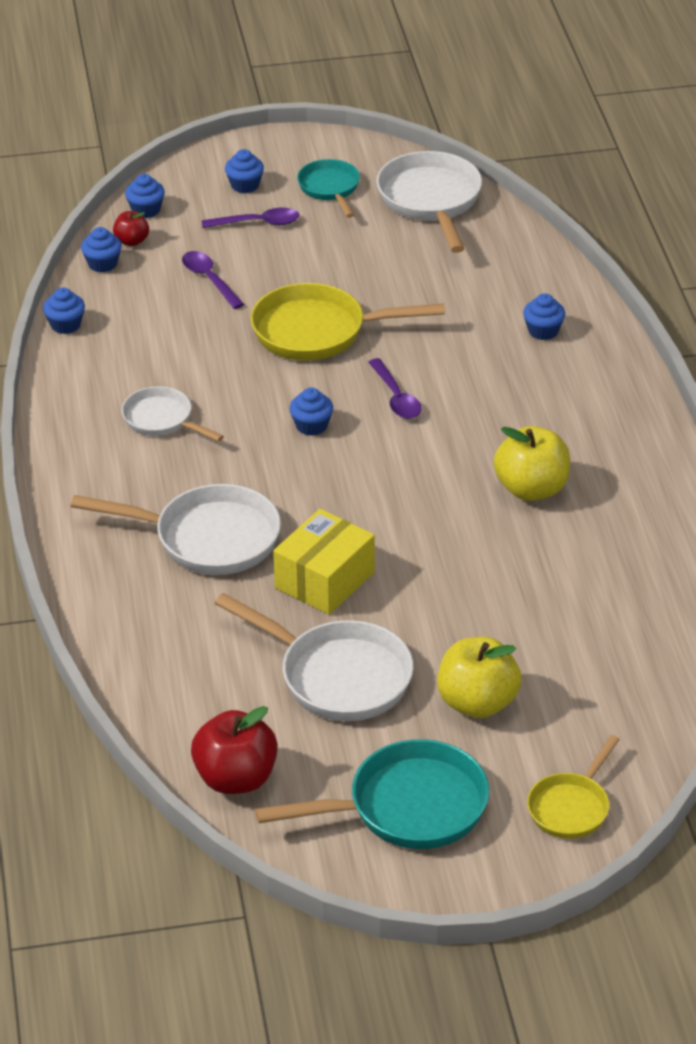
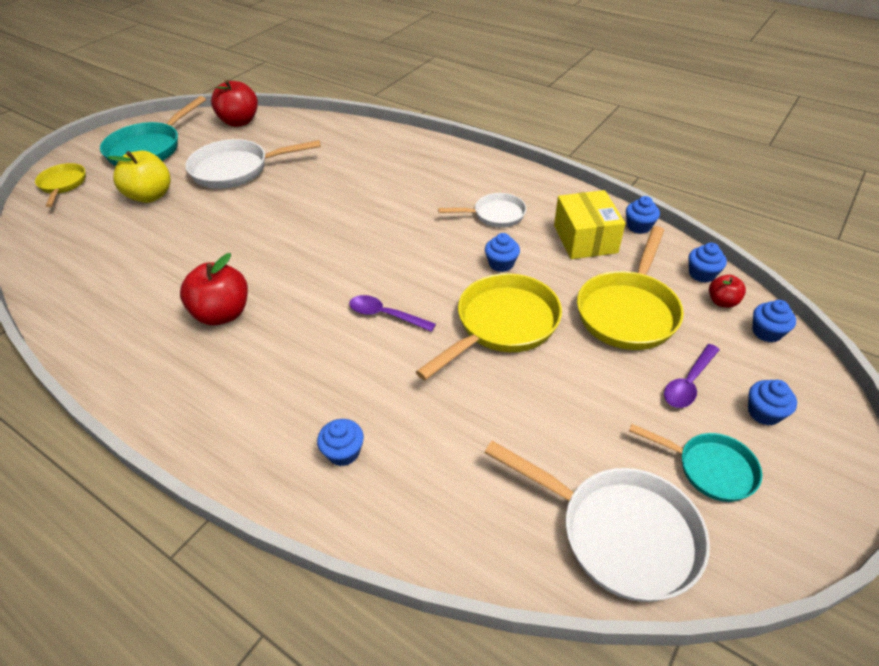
camera: 135 degrees right, 5 degrees up
(208, 538) = (379, 182): white pan -> none
(209, 280) = (628, 311): purple spoon -> yellow pan
(311, 426) = (411, 264): blue cupcake -> blue cupcake (501, 264)
(324, 580) = (294, 199): yellow box -> yellow box (585, 239)
(531, 489) = (222, 314): yellow apple -> red apple

